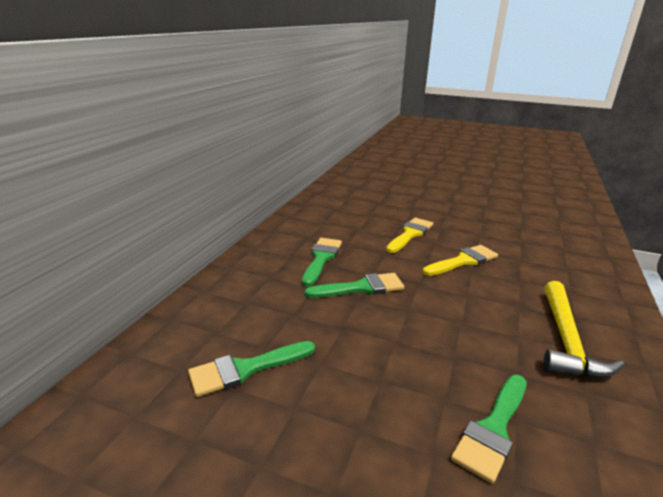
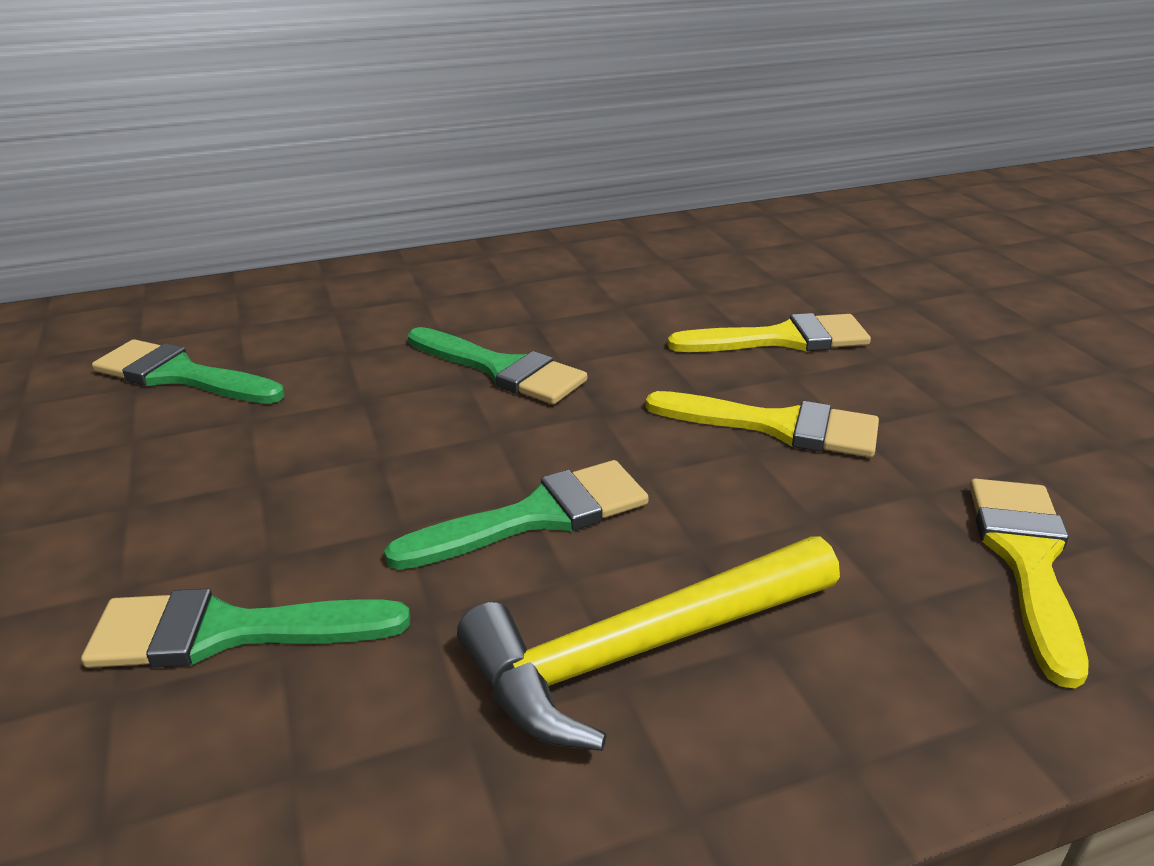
camera: 50 degrees right, 5 degrees up
(321, 258) = (541, 306): green brush -> green brush (537, 516)
(564, 264) = (1026, 560): none -> yellow brush

